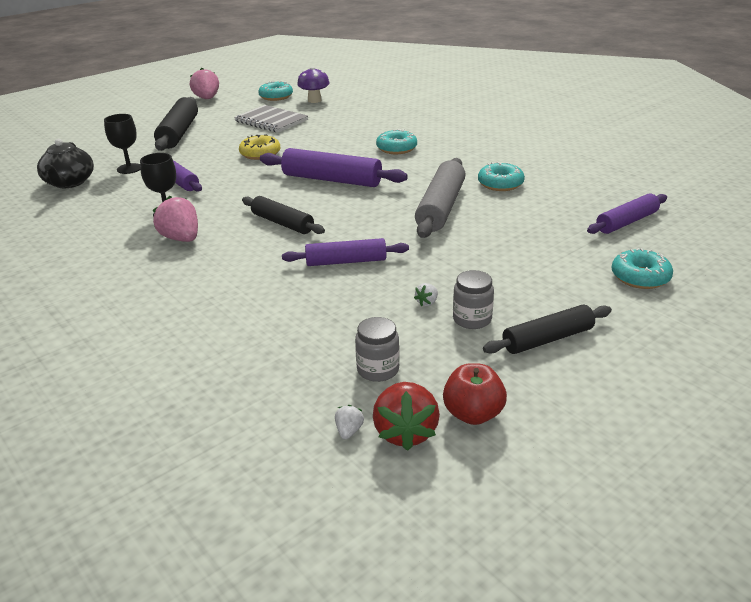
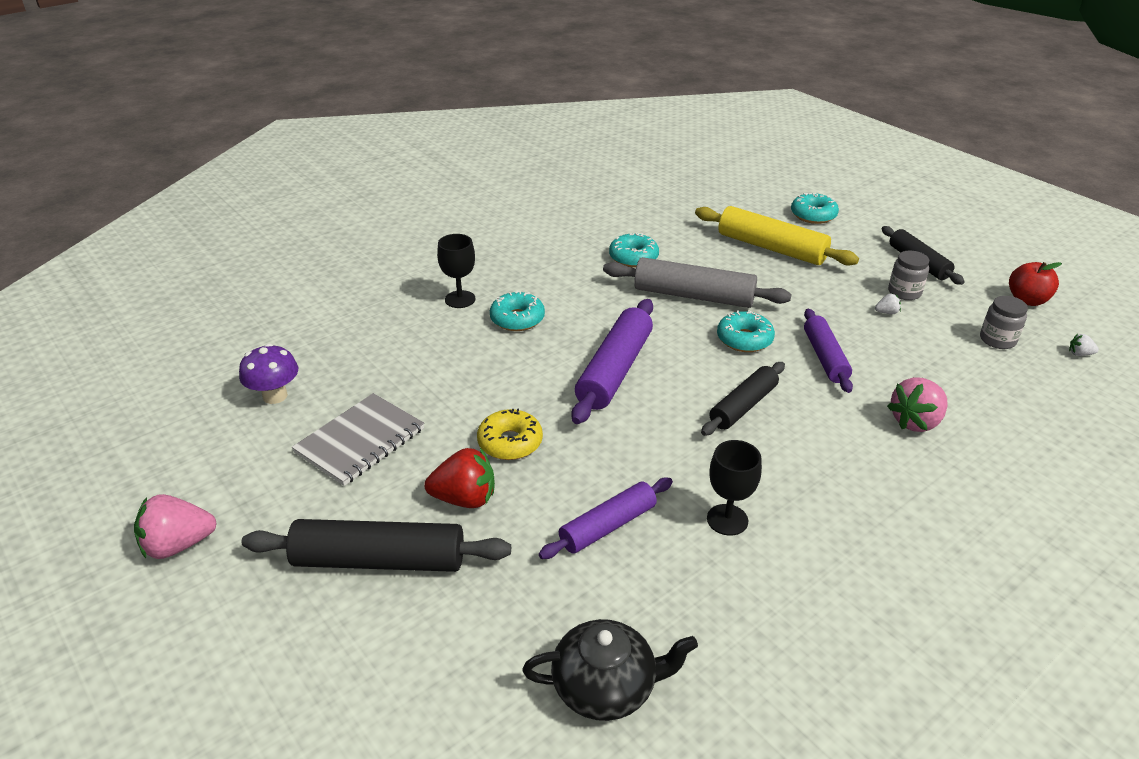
camera: 90 degrees left, 5 degrees up
(129, 168) = (548, 604): black goblet -> black goblet (460, 299)
(181, 238) = (798, 493): pink strawberry -> pink strawberry (915, 422)
(276, 97) = (226, 444): turquoise donut -> turquoise donut (744, 339)
(405, 432) = (1064, 329): red strawberry -> red strawberry (465, 499)
(427, 302) = (886, 312): white strawberry -> white strawberry turned 45 degrees counterclockwise
(546, 247) = (771, 248): none -> yellow rolling pin
(626, 222) = (717, 207): purple rolling pin -> none

